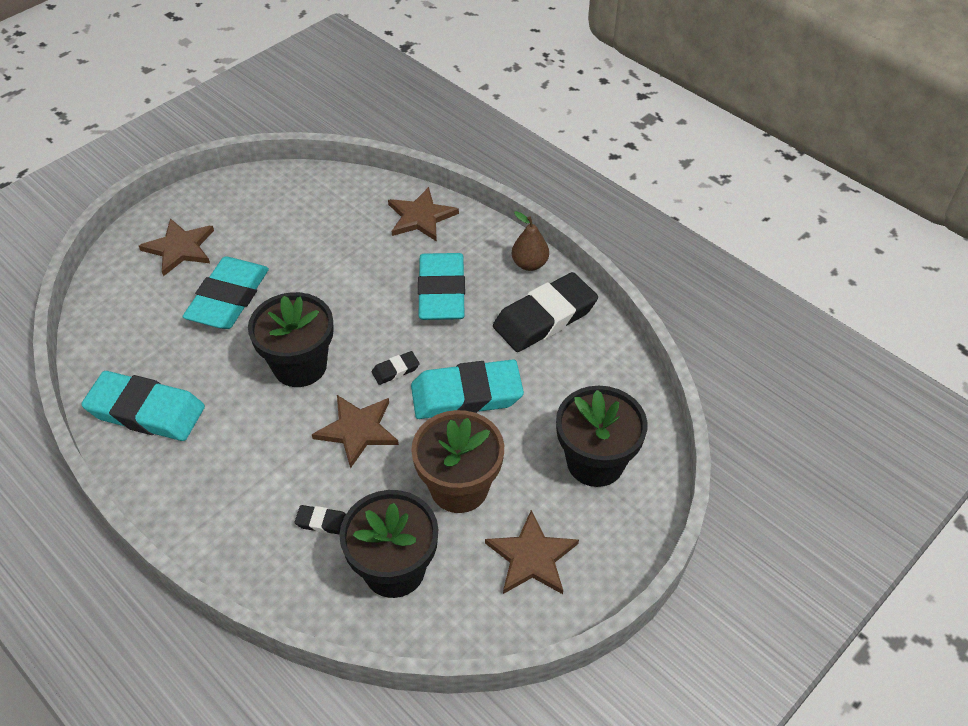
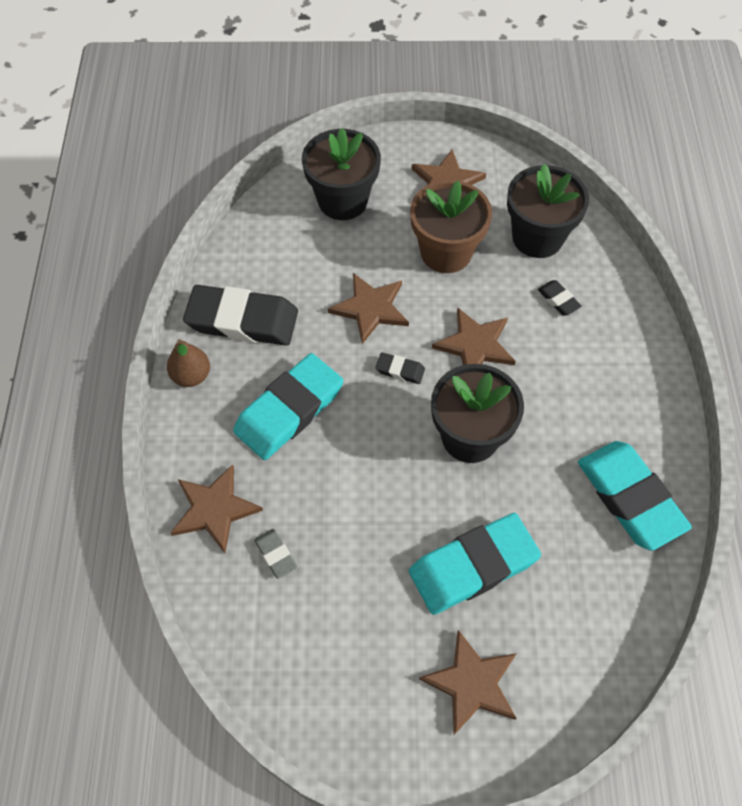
camera: 135 degrees left, 10 degrees up
(358, 223) = (275, 555): none -> grey eraser
(466, 395) = (370, 308): turquoise eraser -> brown star

